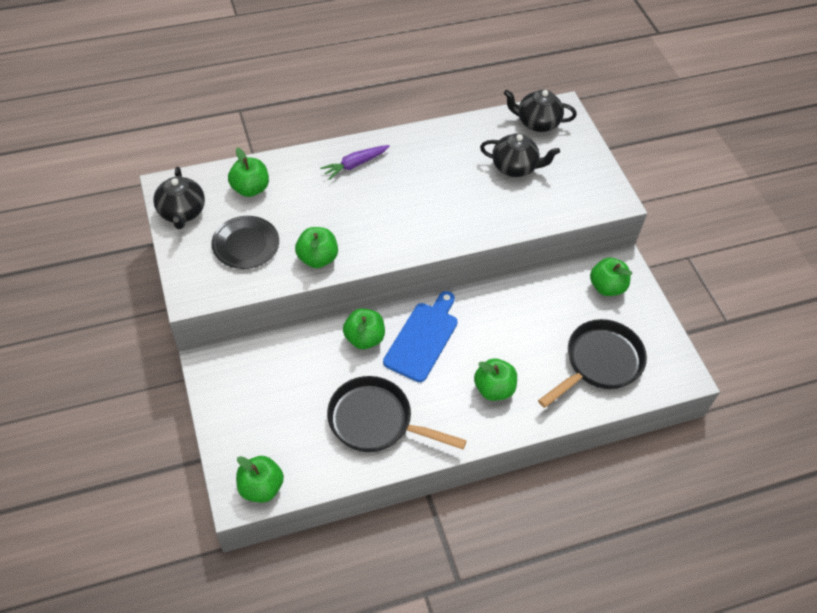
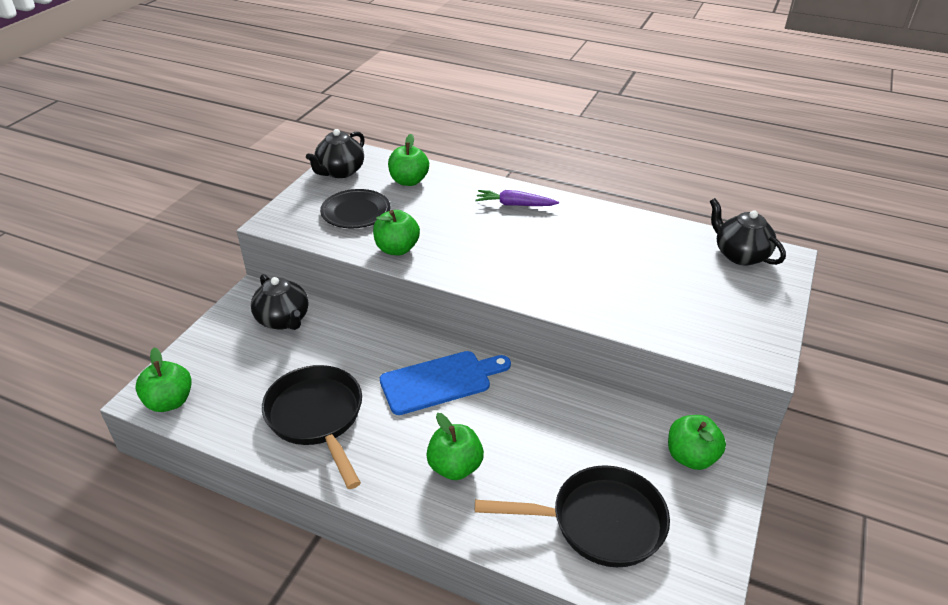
camera: 45 degrees right, 15 degrees down
(364, 338) = (390, 349): green apple -> none
(515, 167) = (671, 277): black teapot -> black teapot (283, 320)

